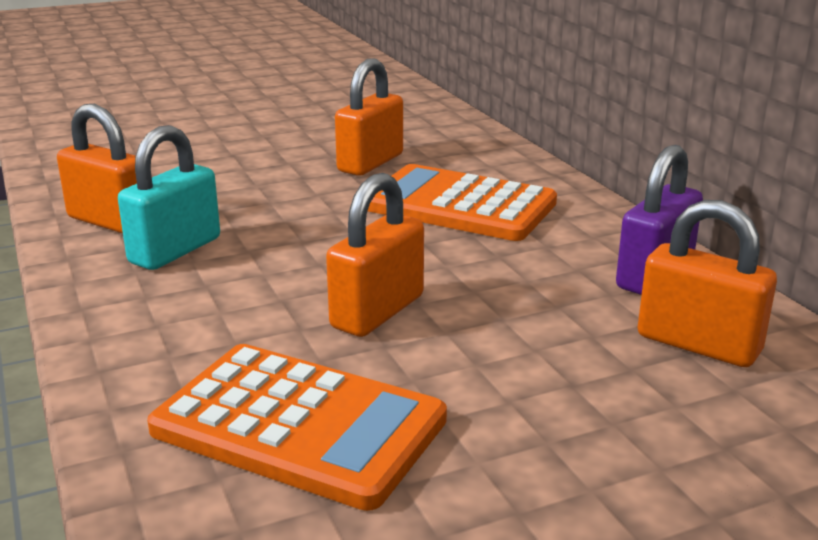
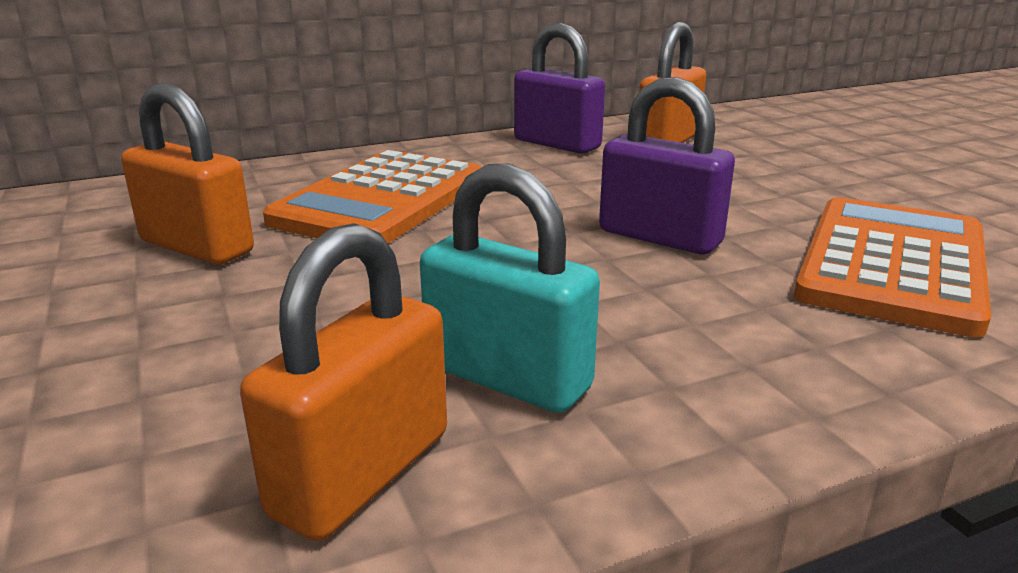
camera: 90 degrees left, 0 degrees up
(377, 312) = (660, 237): orange padlock -> purple padlock

